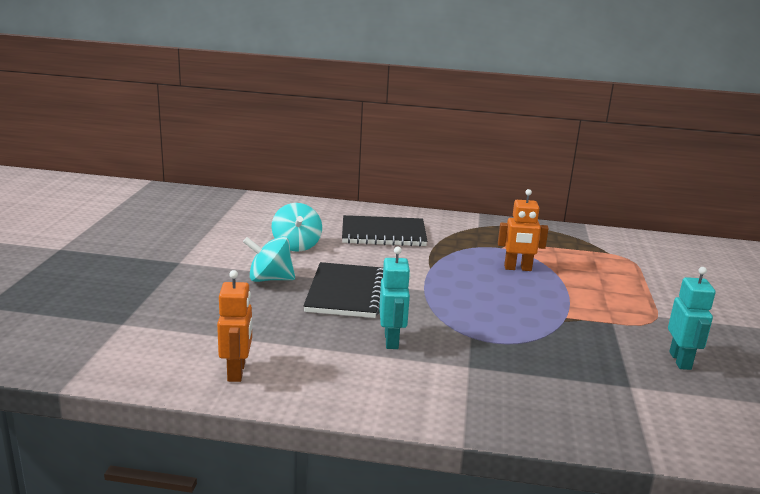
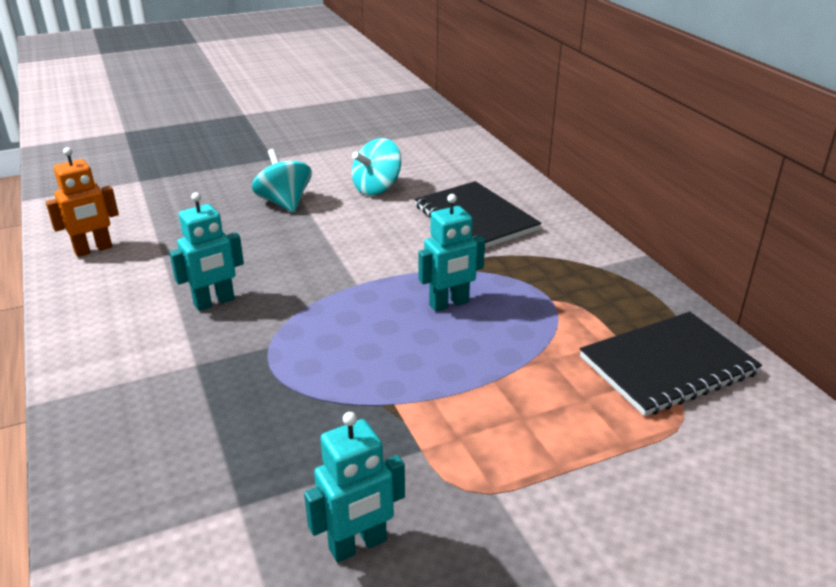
camera: 60 degrees right, 10 degrees up
(346, 292) = (298, 246): black notebook -> black notebook (667, 365)
(477, 272) = (449, 304): none -> turquoise robot
(517, 268) = (501, 329): orange robot -> none

